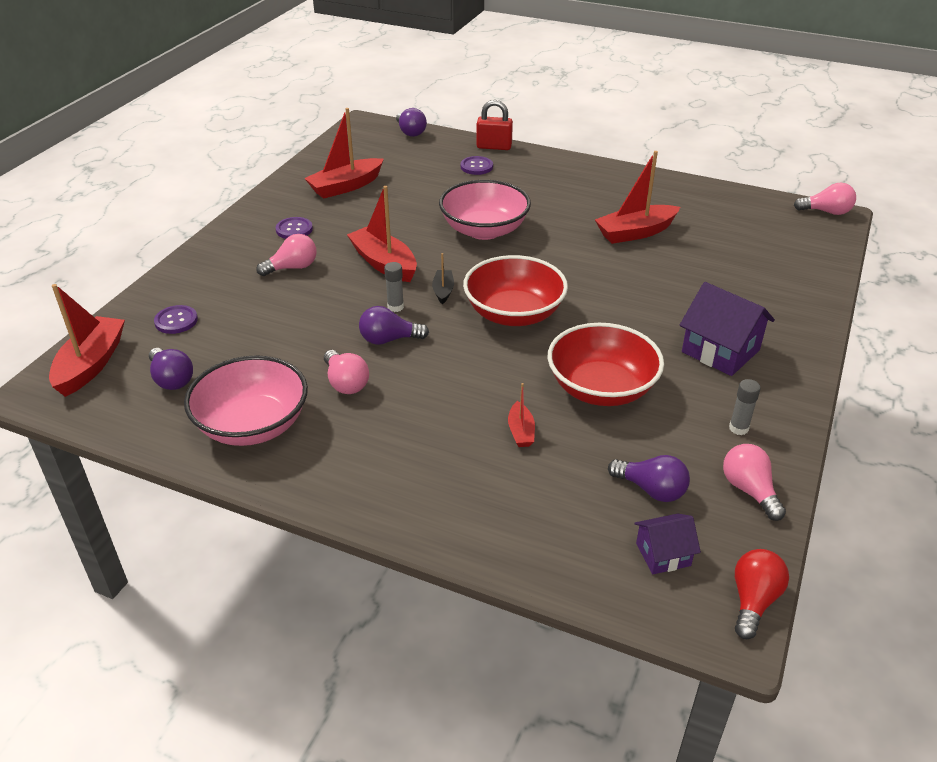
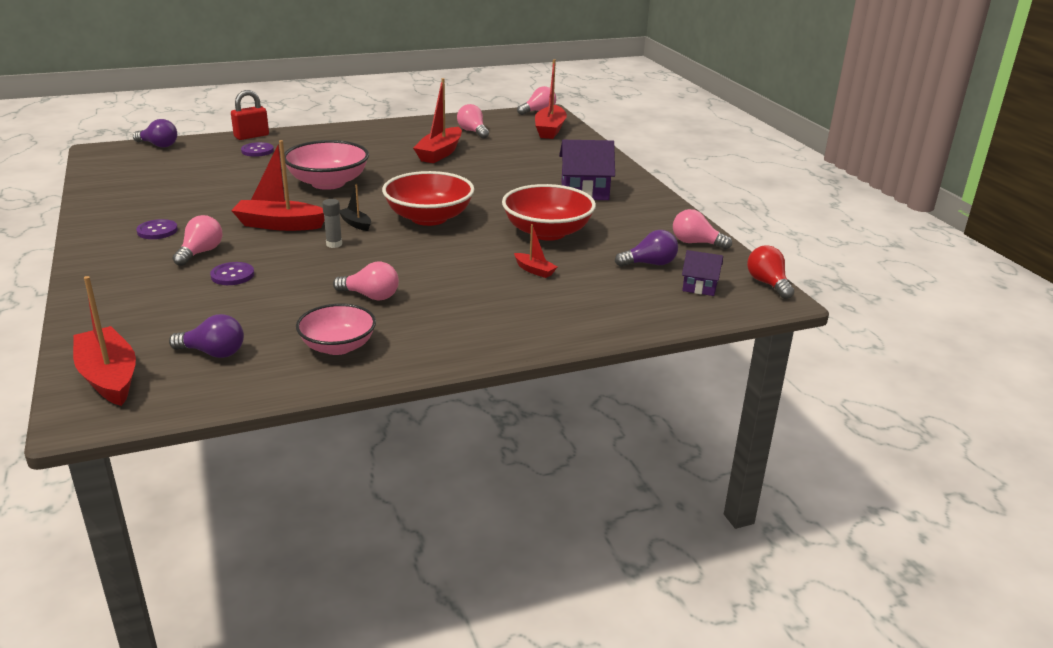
camera: 45 degrees left, 10 degrees down
(176, 321) = (146, 320): purple button -> purple button (232, 275)
(252, 425) = (338, 346): pink bowl -> pink bowl, size x0.66
(345, 186) = (158, 192): red boat -> red boat (550, 130)
(389, 339) = (361, 262): purple light bulb -> none
(663, 554) = (700, 286): purple house -> purple house turned 75 degrees clockwise
(709, 215) = (473, 132): none -> pink light bulb
(738, 428) = (649, 220): grey glue stick -> none

